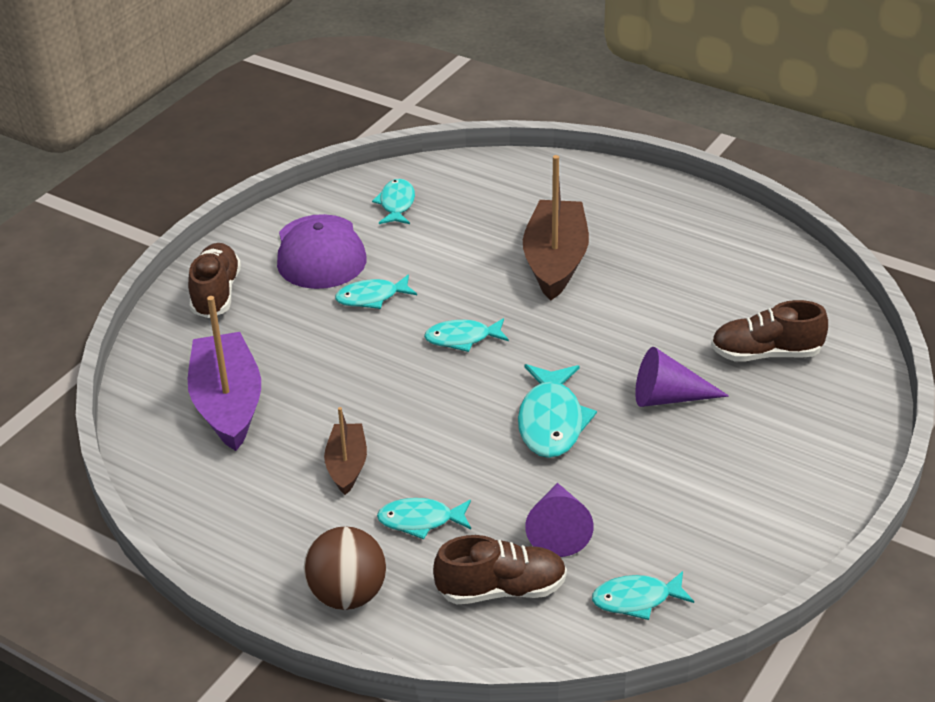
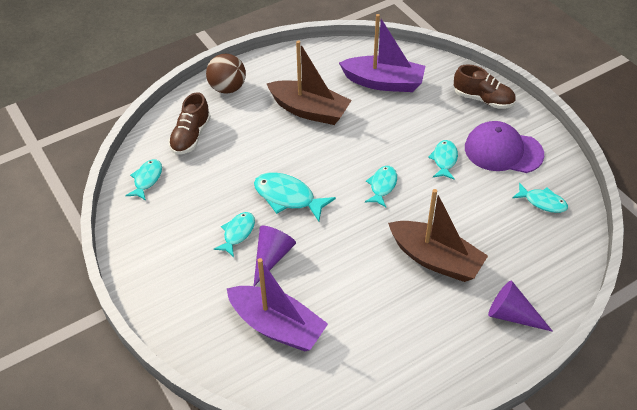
camera: 115 degrees right, 10 degrees up
(347, 466) = (309, 110): brown boat -> brown boat, size x1.79
(420, 520) = (254, 124): turquoise fish -> turquoise fish (238, 233)
(558, 530) = (210, 169): purple cone -> purple cone (512, 315)
(766, 354) = (277, 326): brown shoe -> purple boat

